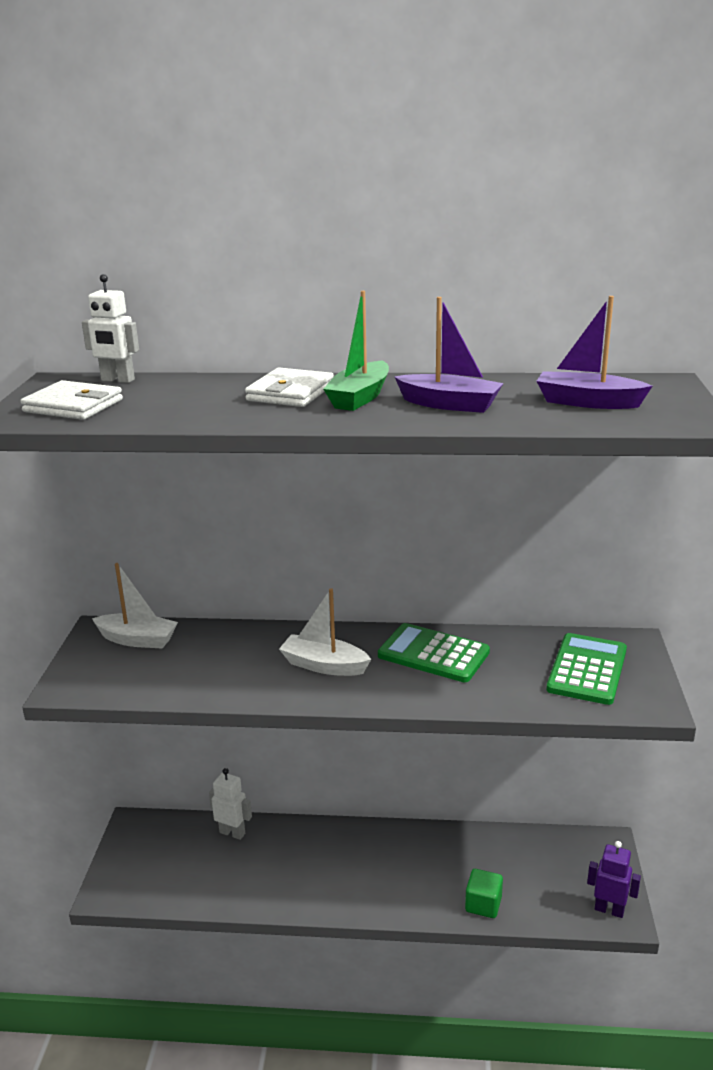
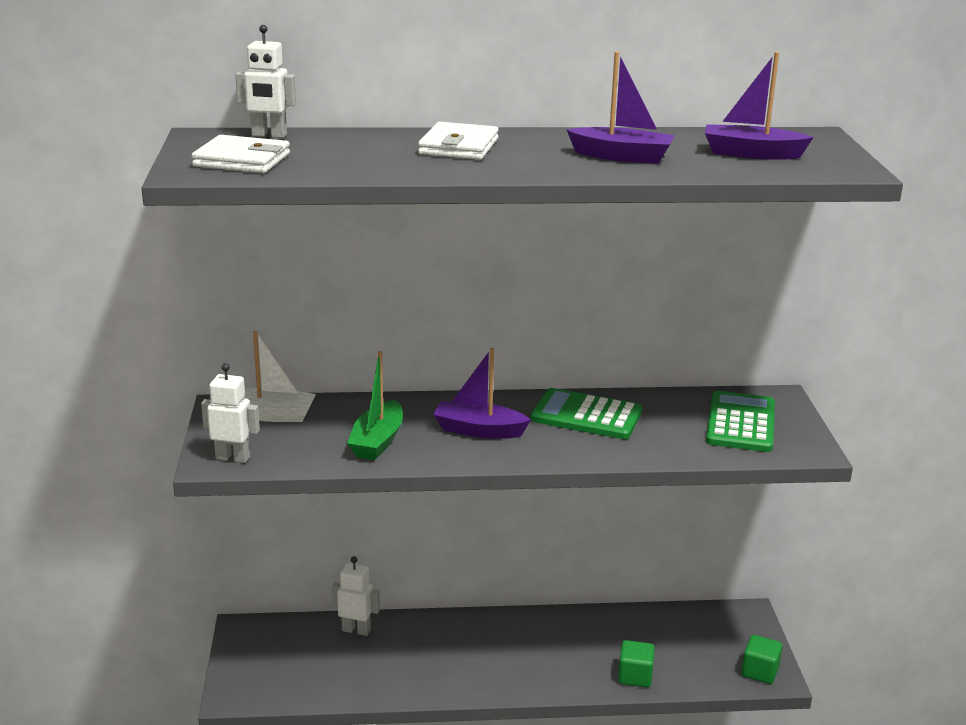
camera: 10 degrees left, 0 degrees up
(85, 684) = (233, 458): none -> white robot
(324, 665) = (479, 430): white boat -> purple boat
(359, 397) = (531, 151): green boat -> green boat (377, 441)
(609, 910) = (760, 672): purple robot -> green cube

